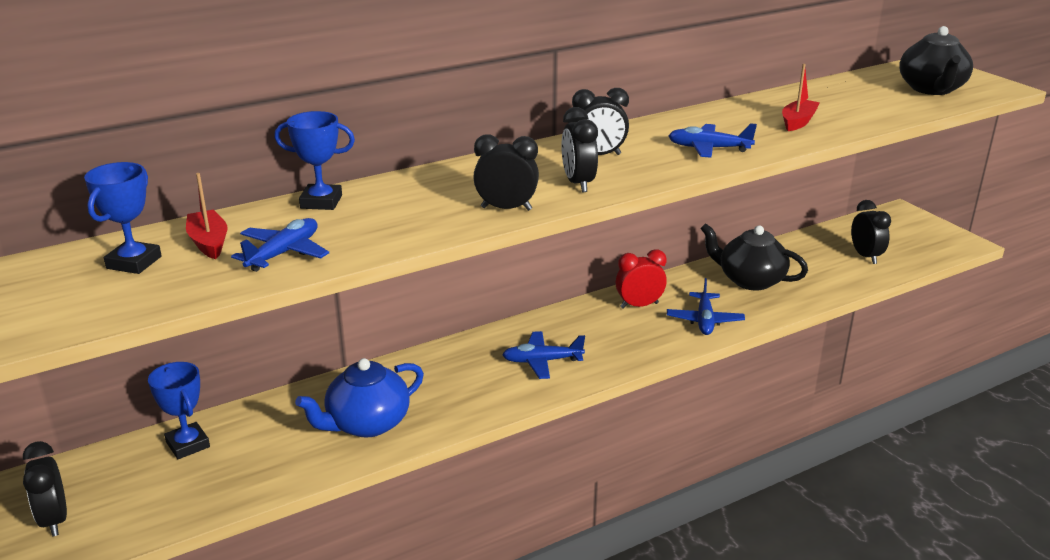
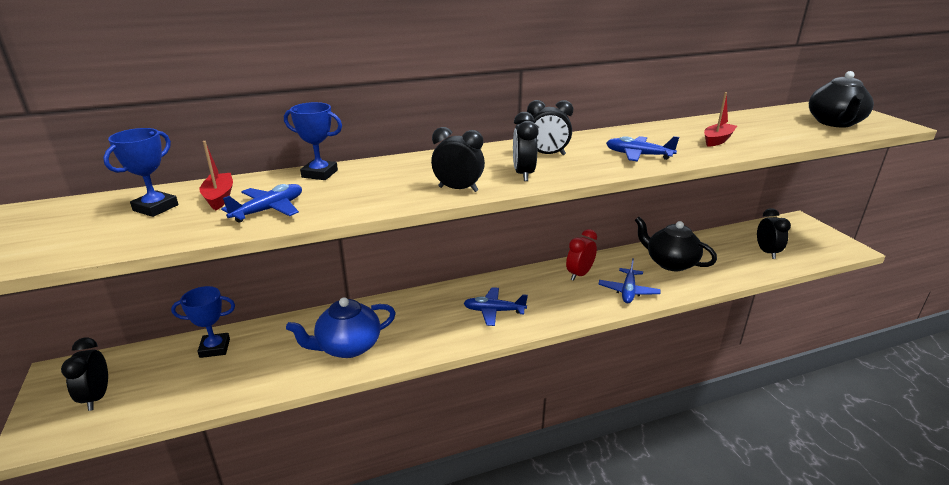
camera: 10 degrees right, 0 degrees up
(188, 445) = (215, 348): blue trophy -> blue trophy turned 75 degrees counterclockwise
(639, 305) = (579, 274): red clock -> red clock turned 45 degrees counterclockwise

